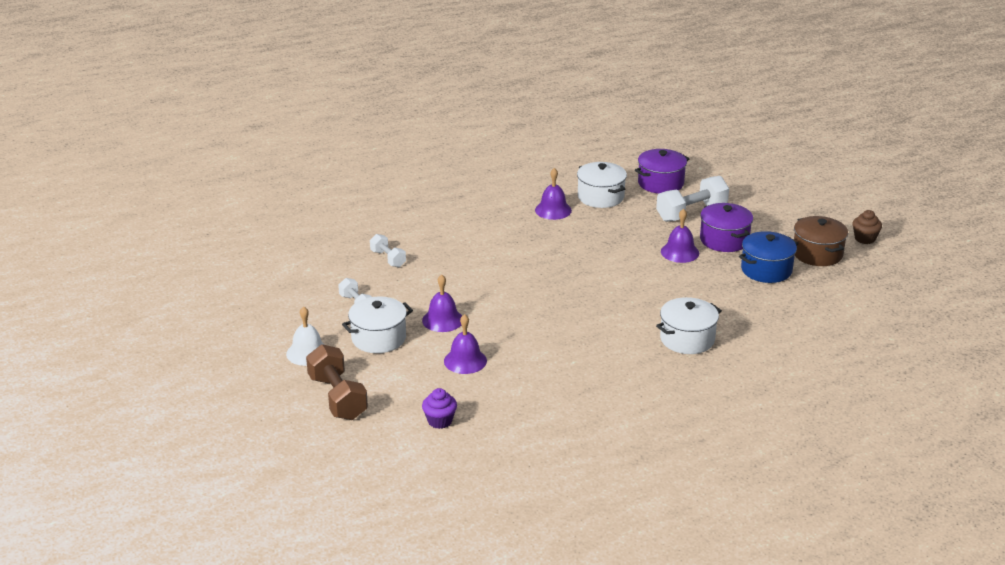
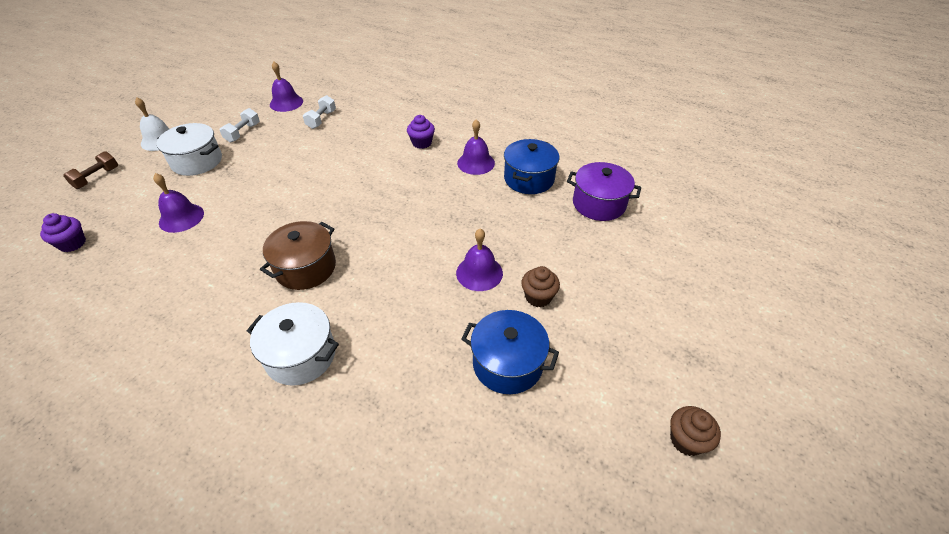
camera: 55 degrees right, 15 degrees up
(337, 398) = (97, 178): brown dumbbell -> brown dumbbell, size x0.57
(442, 320) = (243, 180): purple bell -> purple bell (286, 103)
(494, 223) = (422, 143): none -> purple cupcake
(600, 197) = (529, 179): white pot -> blue pot
(691, 213) = (567, 248): white dumbbell -> none
(724, 240) = (538, 297): purple pot -> brown cupcake
(817, 254) = (594, 400): brown pot -> brown pot (305, 268)

